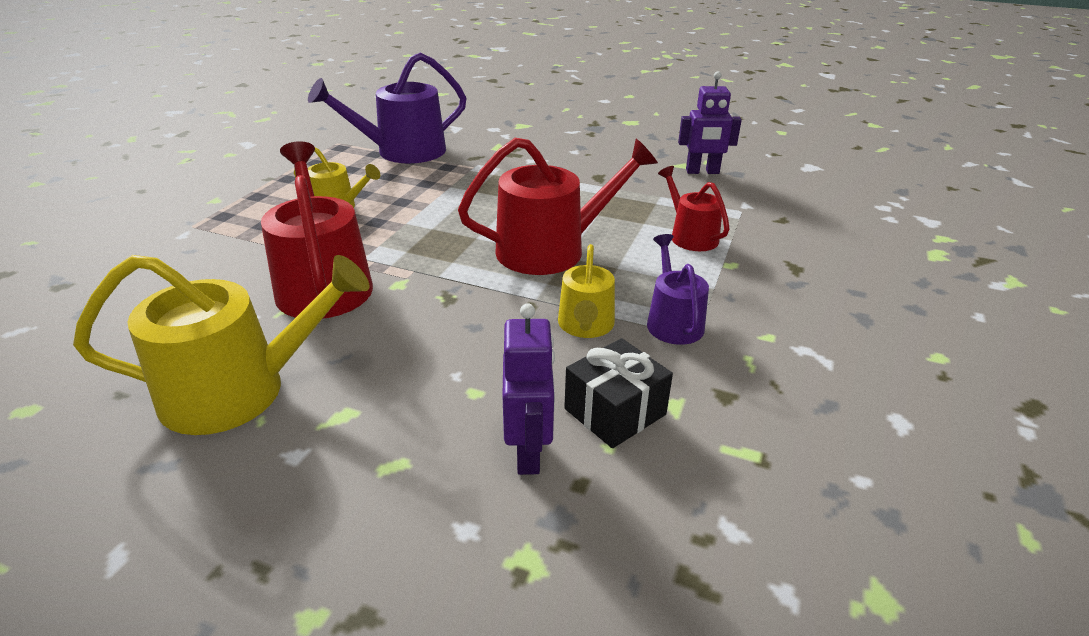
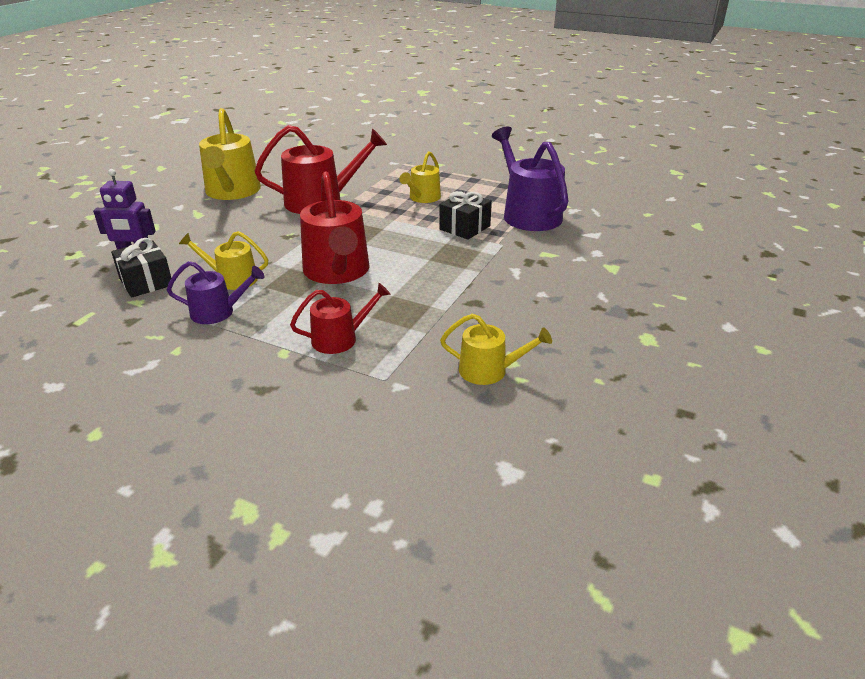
camera: 95 degrees right, 0 degrees up
(434, 182) = (465, 228): none -> black gift
(702, 172) = (489, 370): purple robot -> yellow watering can

